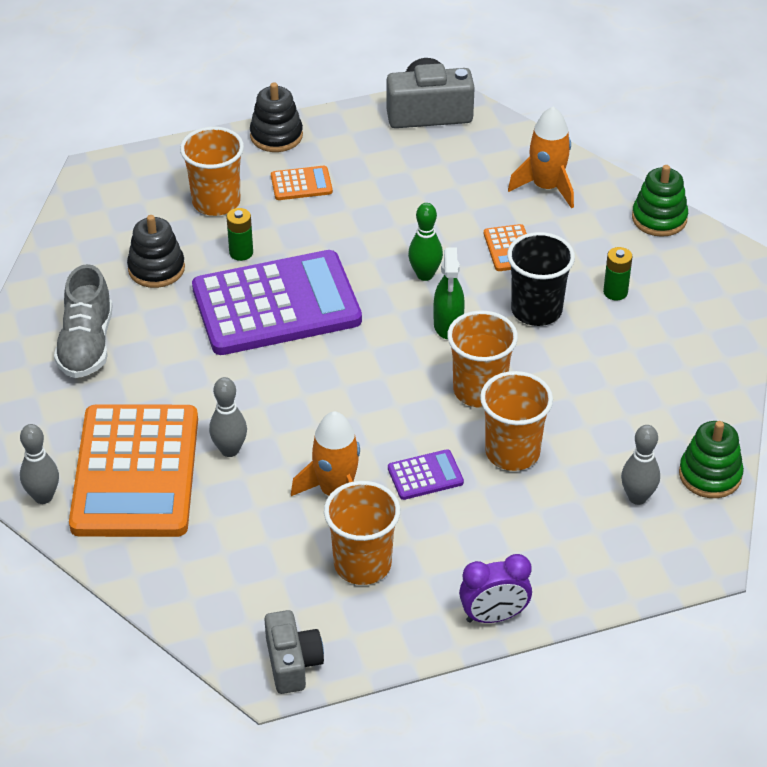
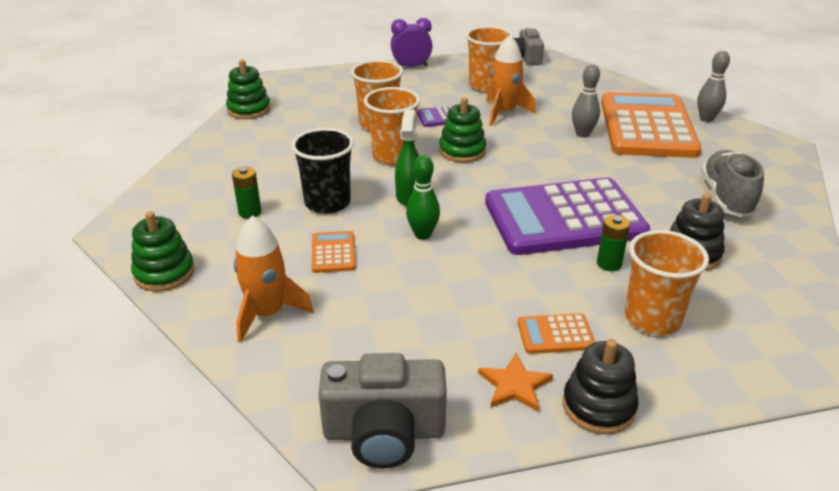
camera: 175 degrees left, 10 degrees down
(336, 145) = (515, 385): none -> orange star
(392, 405) = (462, 151): none -> green stacking toy
(637, 497) = (303, 103): grey bowling pin -> none

